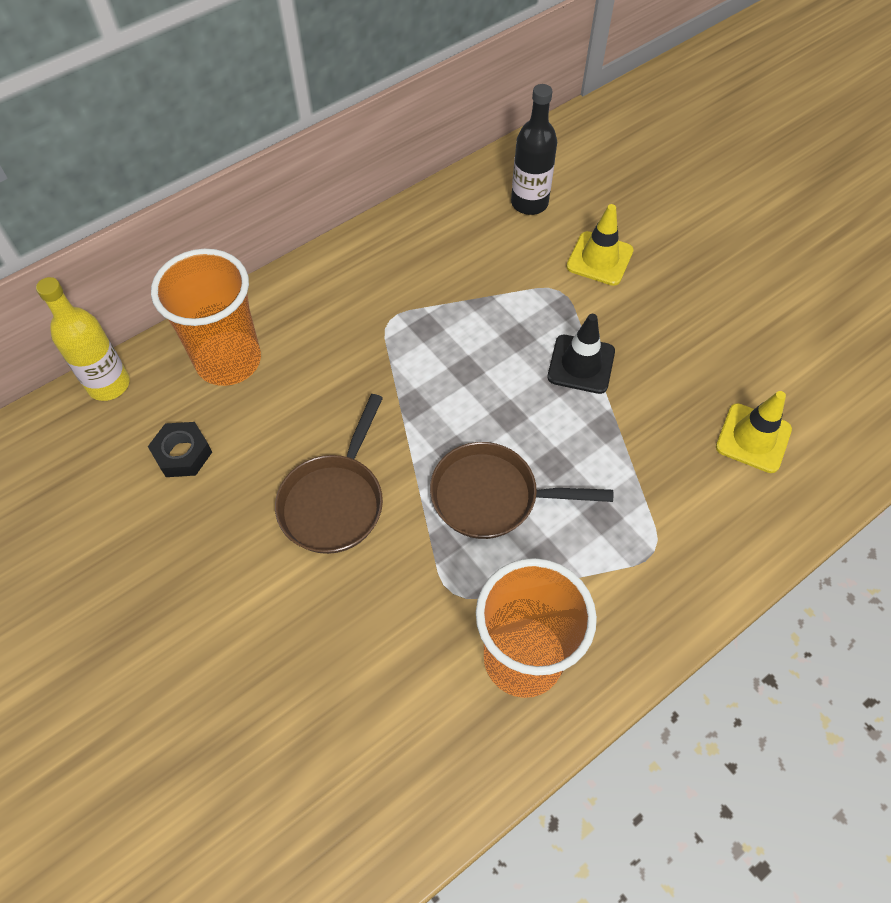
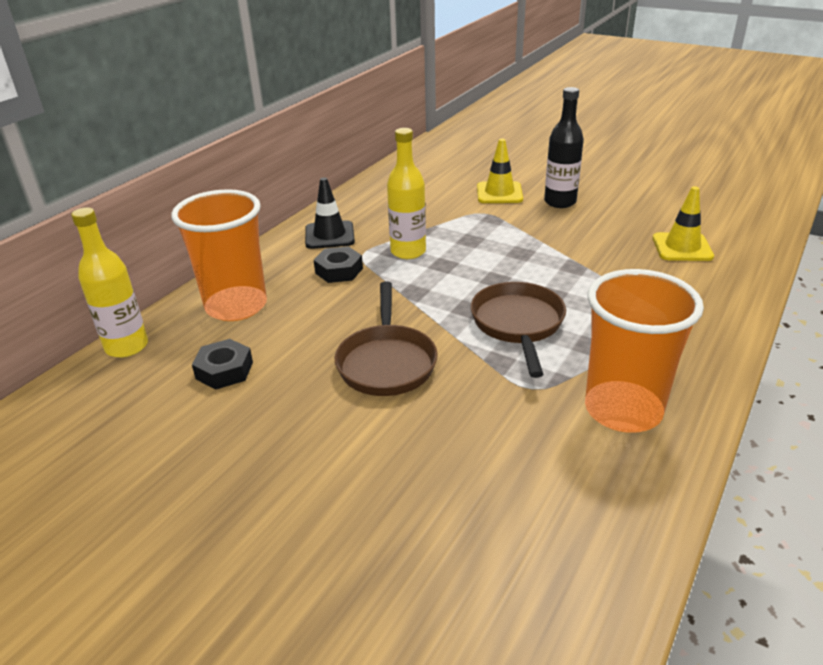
camera: 20 degrees left, 25 degrees down
(352, 339) = (339, 270): none -> black nut
(440, 333) = (408, 252): none -> yellow bottle
(491, 496) = (518, 324): brown pan -> brown pan turned 105 degrees clockwise
(529, 203) = (428, 180): black bottle -> black bottle (560, 202)
(581, 364) = (528, 242): black traffic cone -> black traffic cone (329, 235)

